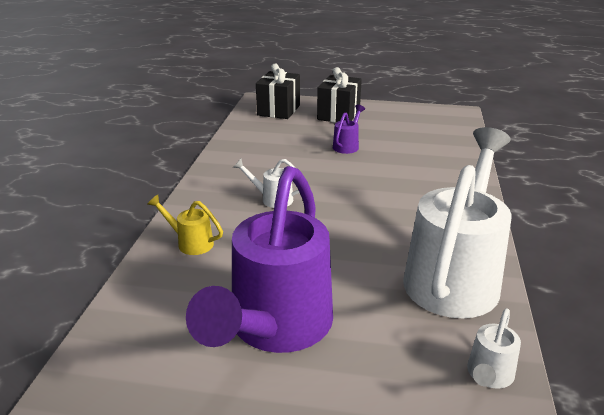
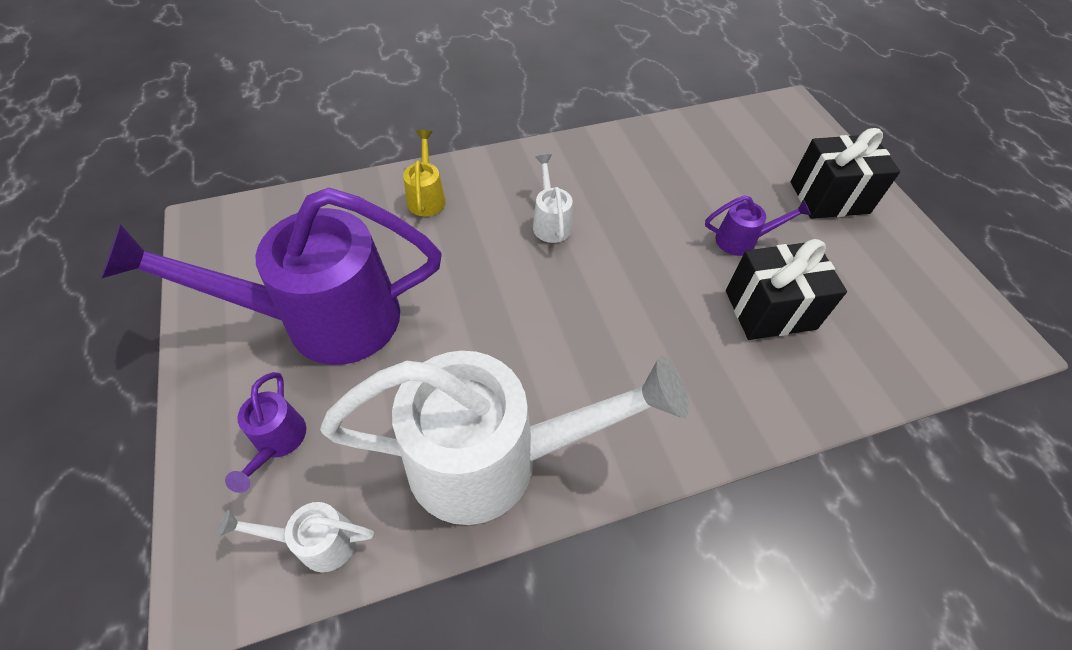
camera: 60 degrees right, 25 degrees up
(278, 110) = (779, 135): black gift -> black gift (770, 309)
(387, 381) = (277, 442): none -> purple watering can

